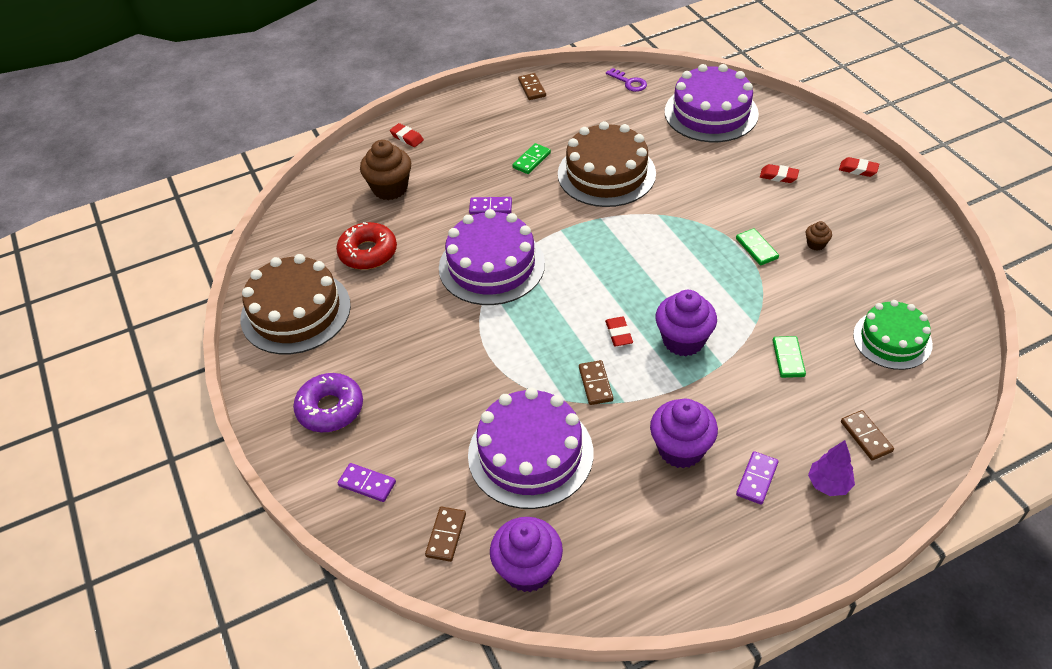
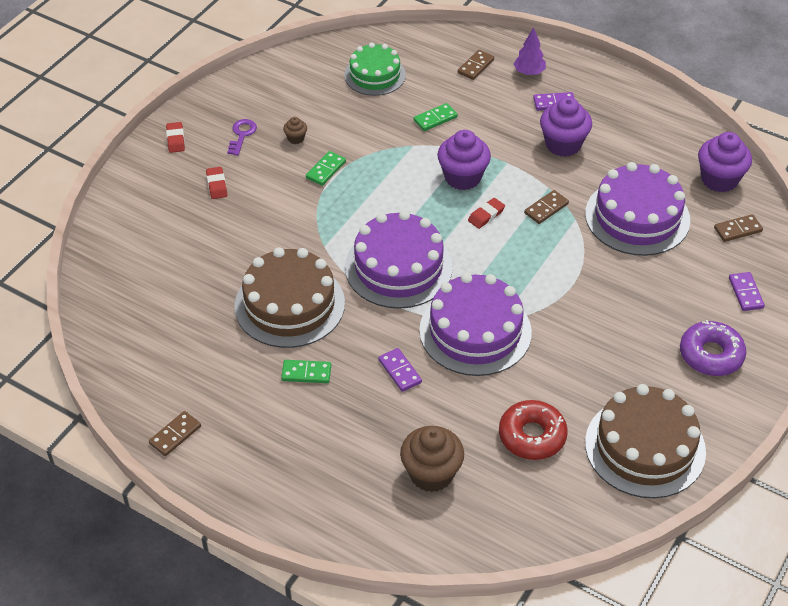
camera: 125 degrees left, 0 degrees up
(407, 138) = (339, 509): red eraser -> none
(629, 82) = (117, 350): purple key -> purple key (241, 135)
(711, 113) = (140, 263): purple cake -> purple cake (398, 267)

